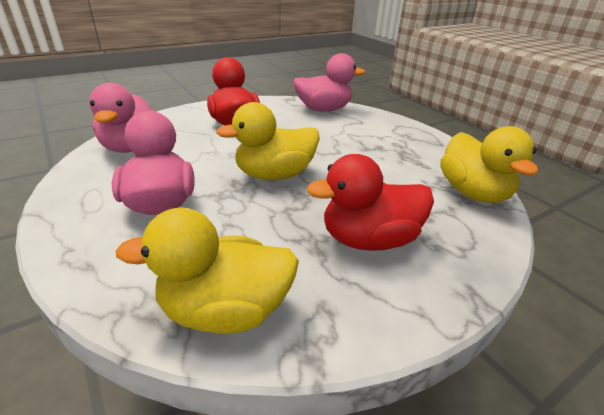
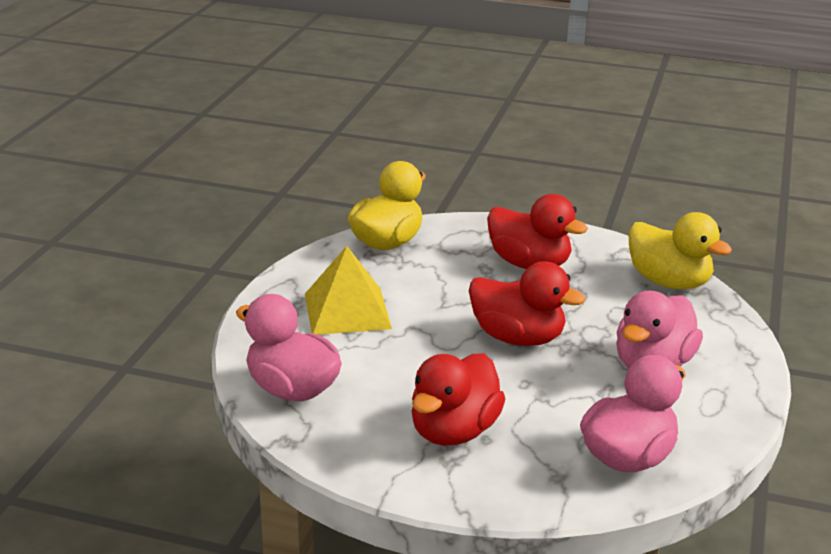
camera: 130 degrees left, 5 degrees down
(274, 175) = (518, 338): yellow duck -> red duck
(381, 143) = (347, 310): none -> yellow pyramid

